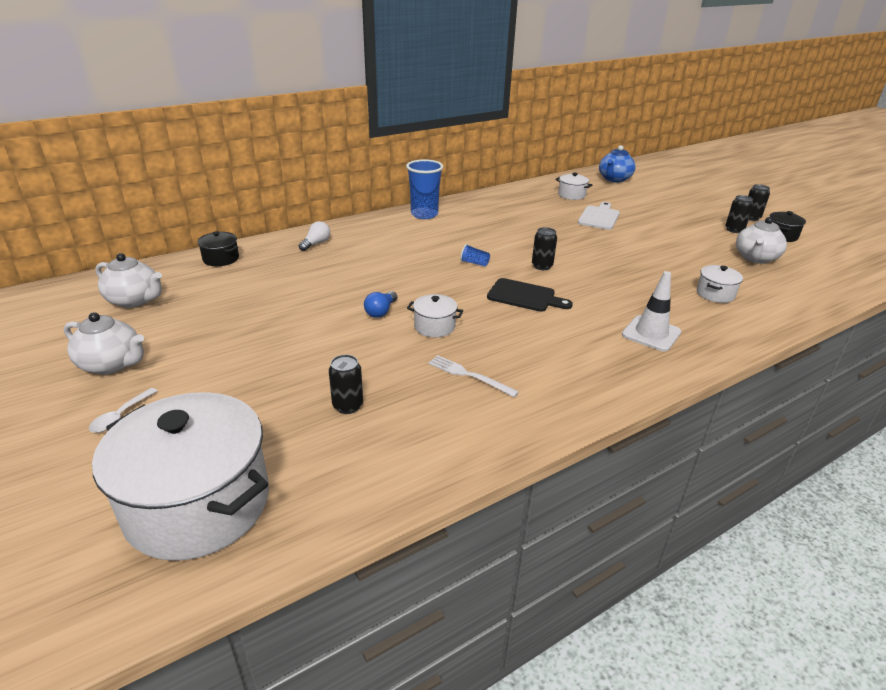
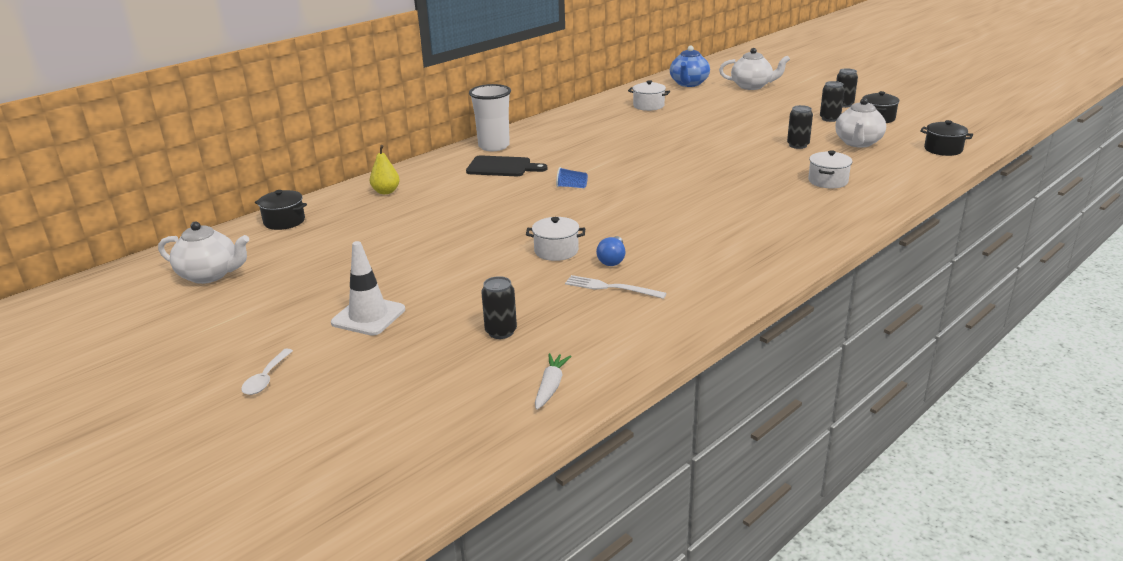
camera: 10 degrees left, 5 degrees down
(112, 364) = (225, 336): white teapot -> white teapot (752, 86)
(198, 504) = (395, 433): white pot -> none
(316, 243) = (386, 191): white light bulb -> yellow pear
(367, 479) = (551, 386): none -> white carrot
(381, 311) = (493, 246): blue light bulb -> blue light bulb (612, 260)
(424, 214) = (494, 146): blue cup -> white cup
(524, 296) = (637, 210): black cutting board -> black cutting board (502, 167)
(542, 266) = (644, 180): black can -> black can (798, 145)
(599, 217) = (686, 124): white cutting board -> none
(651, 333) = (776, 225): white traffic cone -> white traffic cone (368, 316)
(839, 277) = (943, 149): none -> black pot

